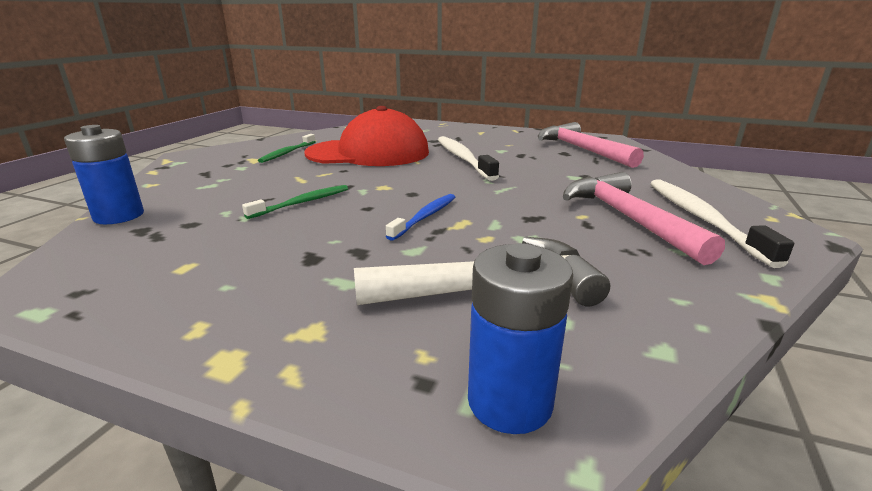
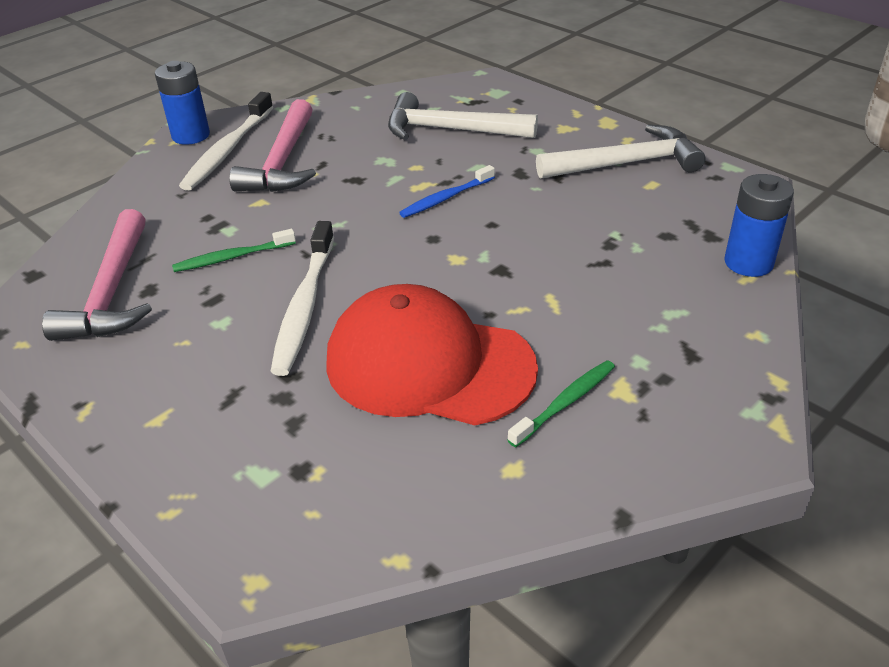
camera: 155 degrees left, 15 degrees up
(211, 286) = (626, 163): none -> white hammer
(302, 203) = (556, 245): green toothbrush -> green toothbrush (232, 257)
(509, 402) = (488, 89): blue battery -> blue battery (191, 135)

